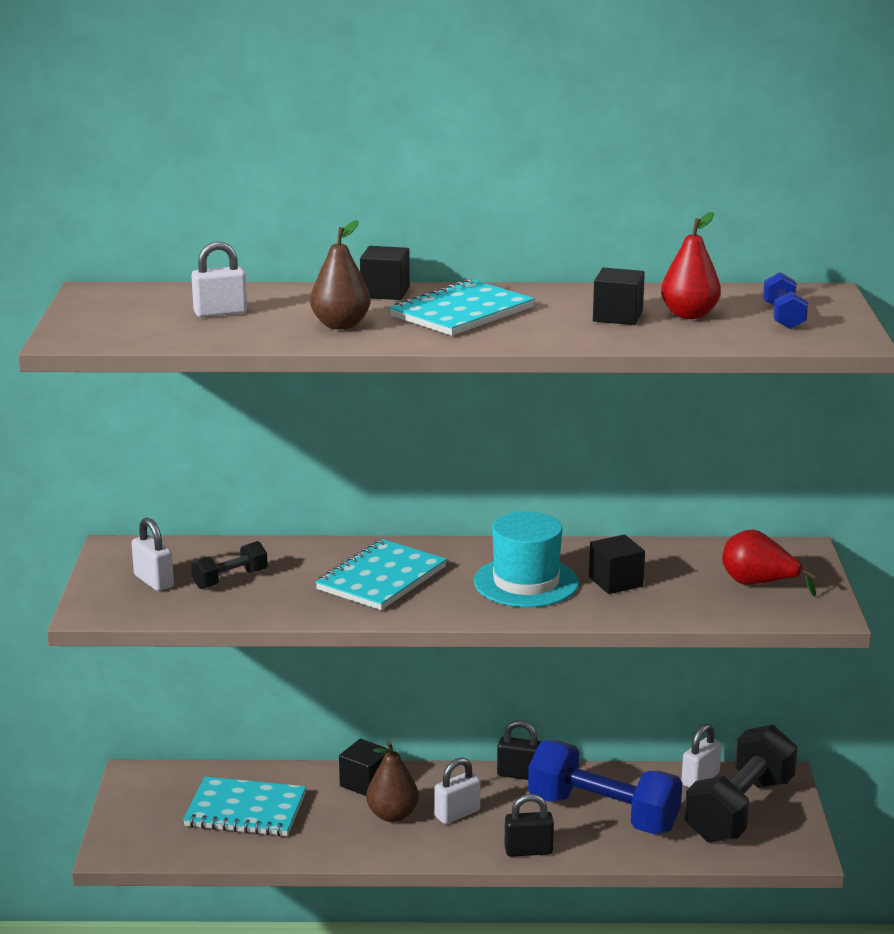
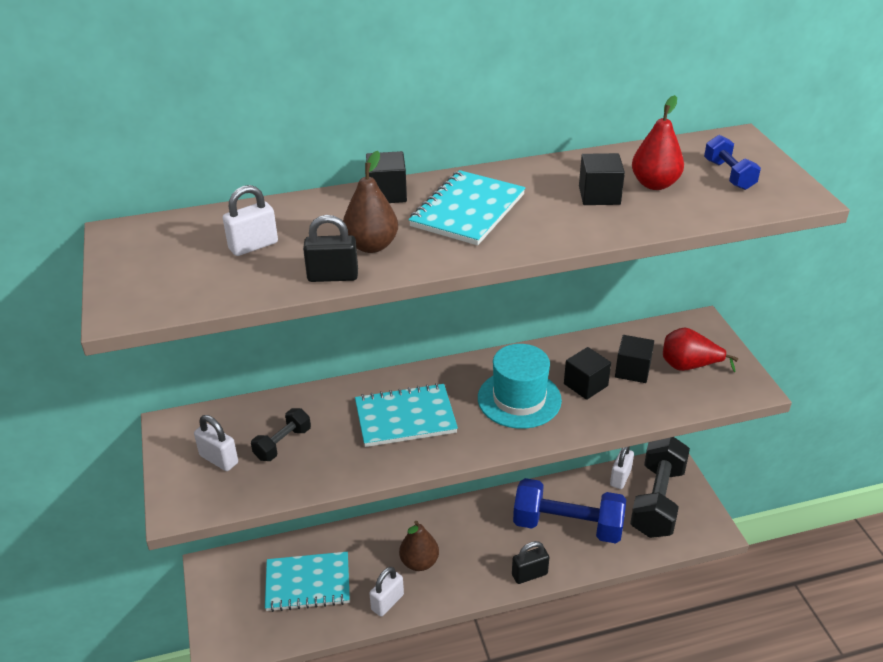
camera: 15 degrees left, 15 degrees up
(365, 783) = (388, 535): black cube -> black cube (632, 370)
(381, 578) = (405, 417): turquoise notebook -> turquoise notebook turned 60 degrees clockwise
(457, 814) = (465, 550): white padlock -> white padlock (387, 602)
(519, 774) = (495, 501): black padlock -> black padlock (333, 276)

